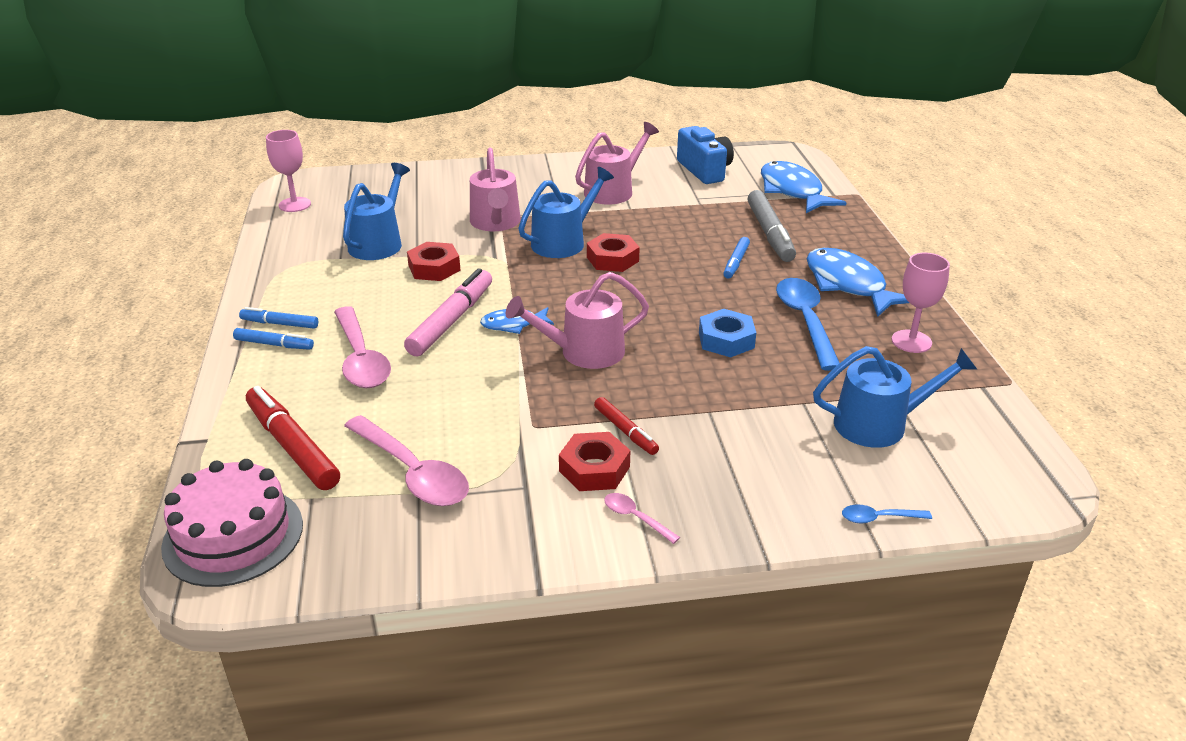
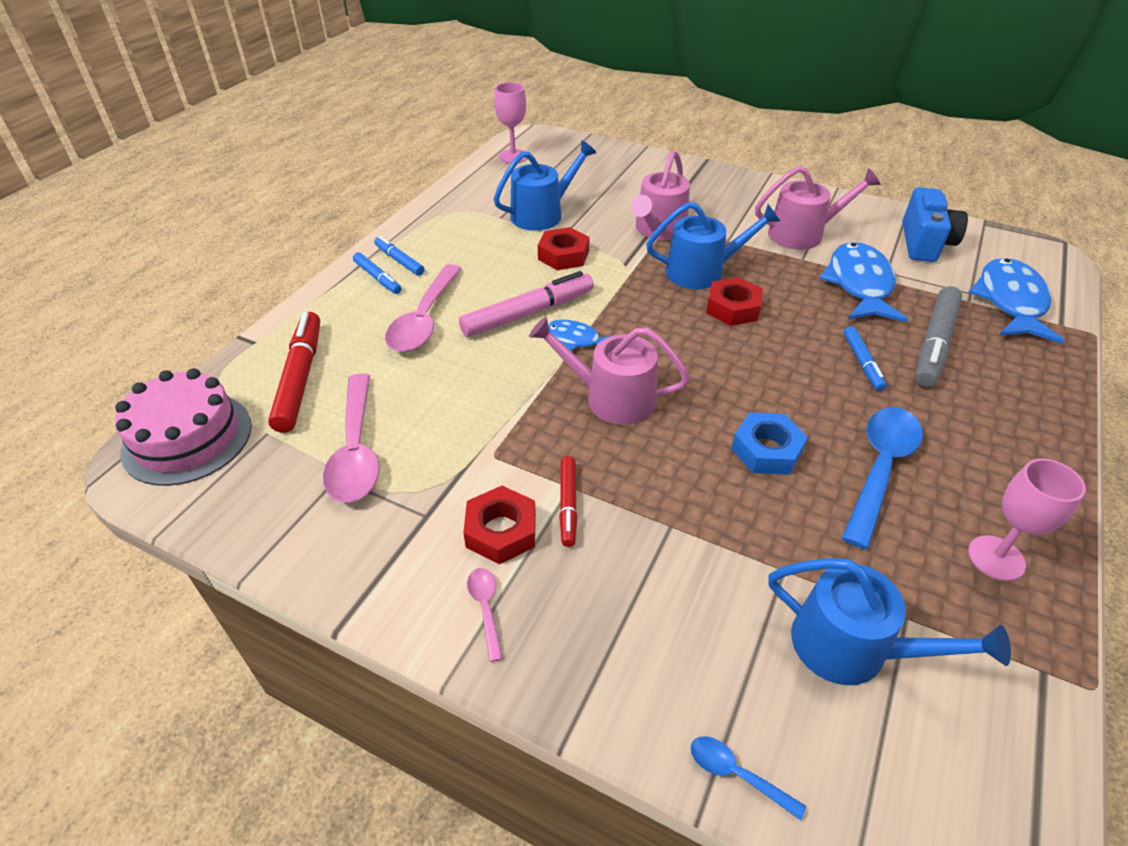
camera: 35 degrees right, 10 degrees up
(736, 262) = (862, 363): blue marker -> blue marker turned 60 degrees counterclockwise
(848, 285) = (977, 446): blue fish -> blue fish (859, 285)

